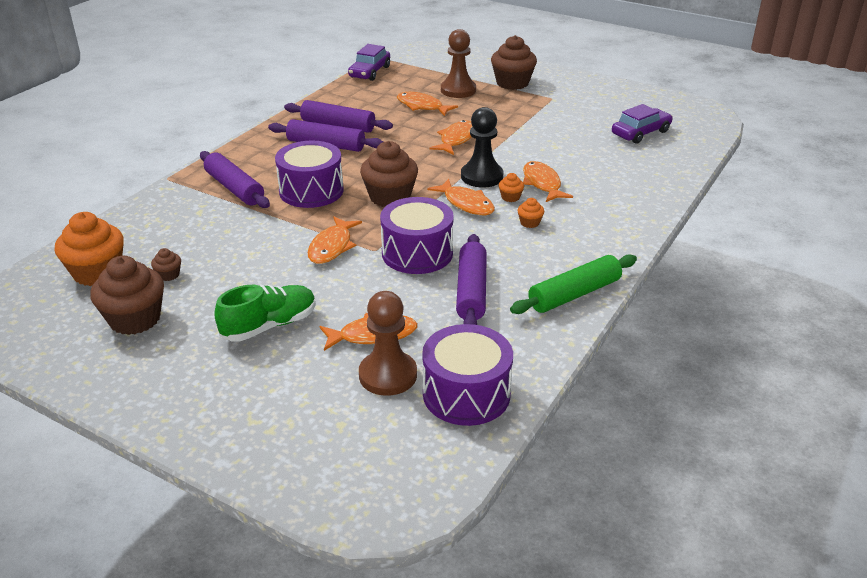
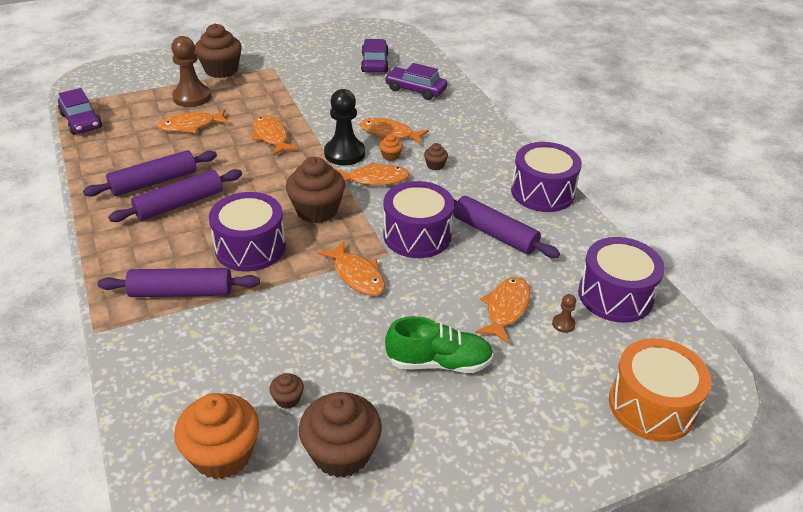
camera: 55 degrees left, 5 degrees up
(270, 325) = (439, 362): green shoe -> green shoe turned 90 degrees clockwise
(328, 468) = (651, 405): none -> orange drum
(388, 375) = (563, 324): brown pawn -> brown pawn, size x0.43
(530, 223) = (435, 165): orange cupcake -> brown cupcake
(574, 294) = (542, 192): green rolling pin -> purple drum
(633, 167) = (415, 90): none -> purple car

